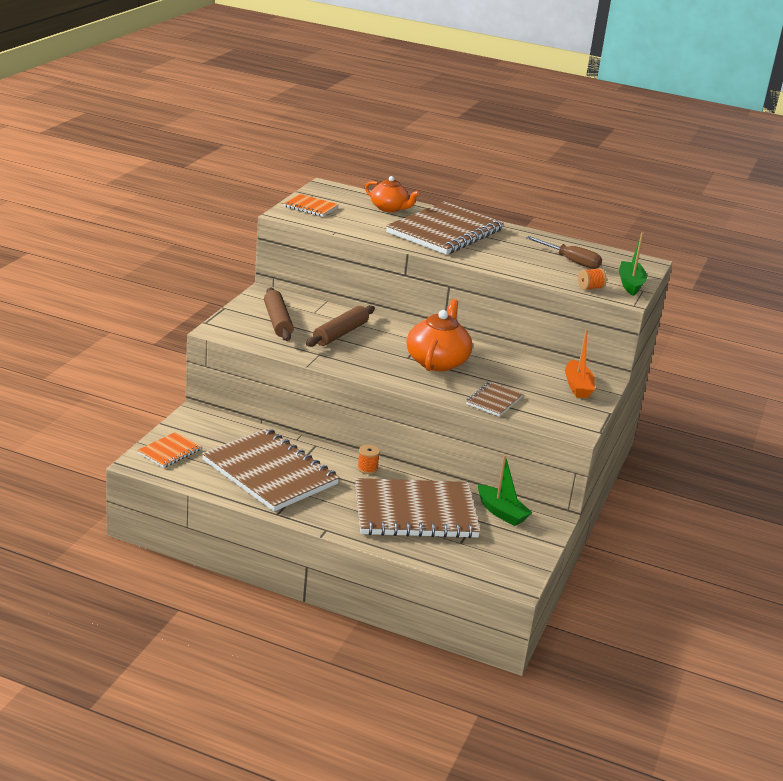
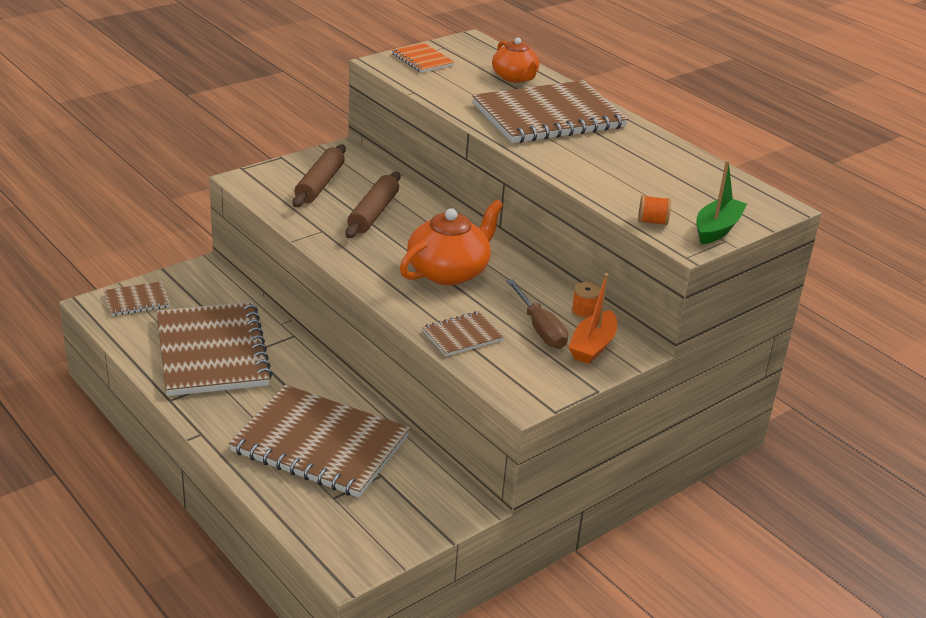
camera: 30 degrees right, 5 degrees up
(169, 451) = (137, 300): orange notebook -> brown notebook
(340, 334) = (373, 213): brown rolling pin -> brown rolling pin turned 45 degrees counterclockwise
(367, 468) = (321, 378): orange spool -> orange spool (584, 312)
(501, 512) = (421, 477): green boat -> none
(571, 261) = (670, 183): brown screwdriver -> brown screwdriver (540, 328)

